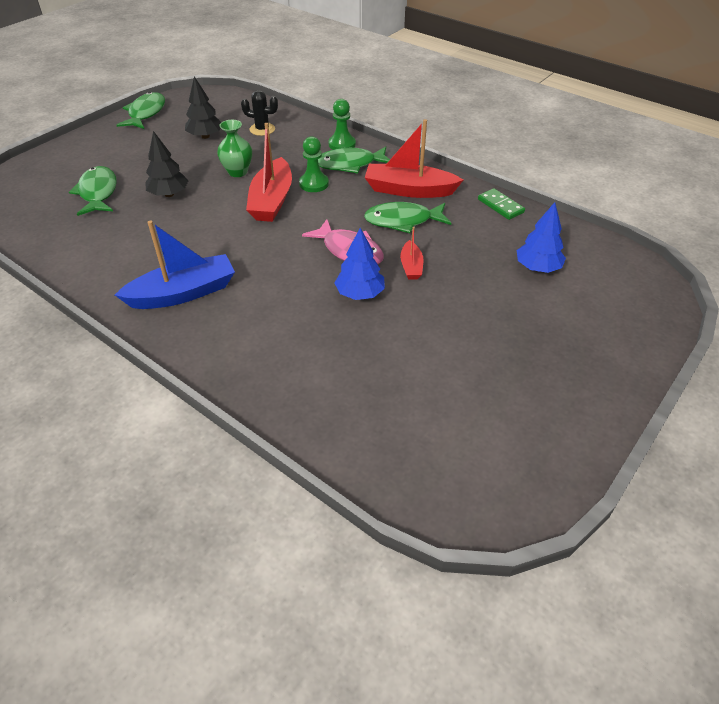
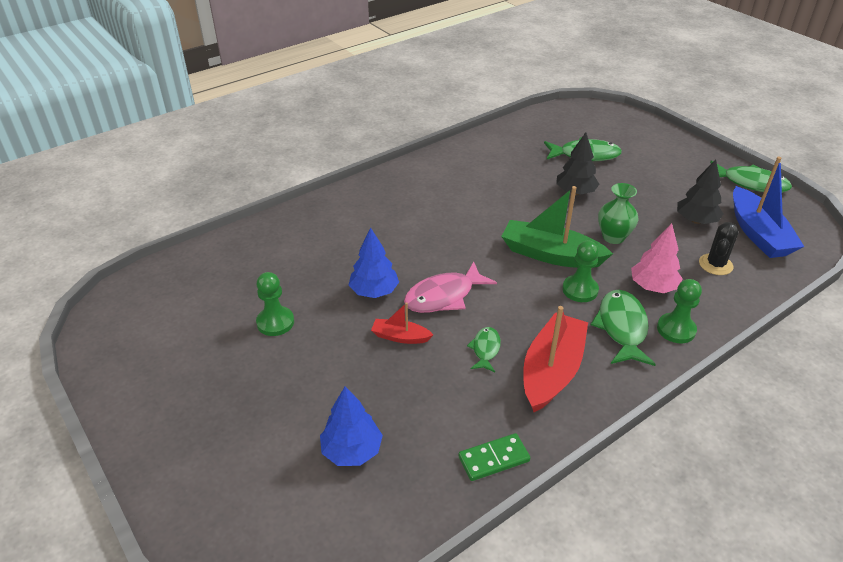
camera: 105 degrees right, 5 degrees down
(183, 293) = (421, 193): blue boat -> blue boat (758, 233)
(272, 200) = (551, 255): red boat -> green boat
(298, 153) = (653, 287): none -> pink tree
(403, 221) = (485, 349): green fish -> green fish, size x0.56
(432, 350) = (275, 322): none -> green pawn

